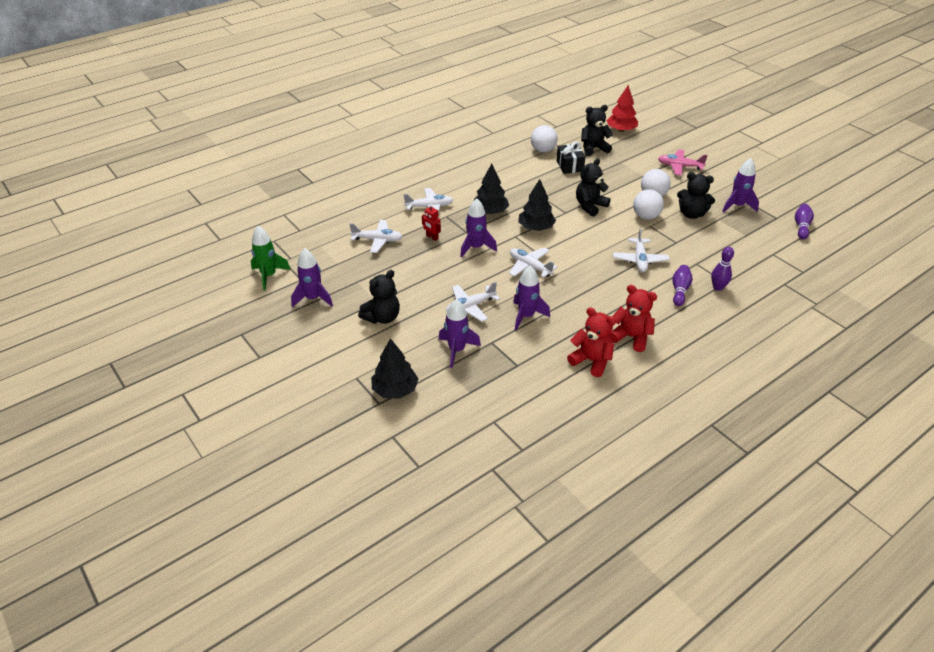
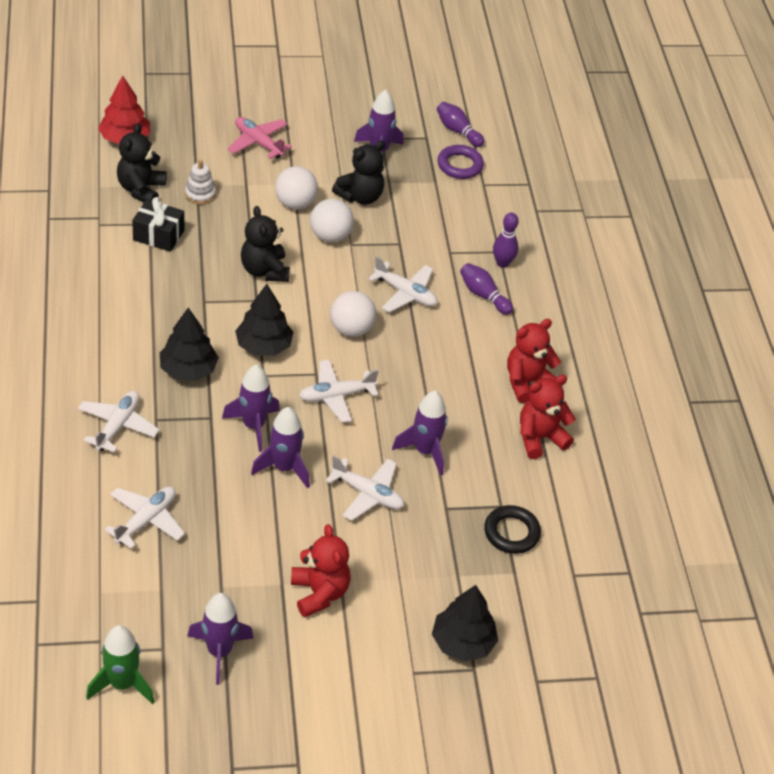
camera: 65 degrees left, 5 degrees up
(382, 317) = (319, 593): black teddy bear -> red teddy bear
(432, 237) = (191, 459): red robot -> none
(457, 350) = (436, 548): purple rocket -> purple rocket (284, 468)
(470, 307) = (367, 494): white plane -> white plane turned 60 degrees counterclockwise
(500, 378) = (511, 533): none -> black ring
(543, 150) = (95, 238): white ball -> white ball (351, 329)
(615, 165) = (200, 194): none -> white stacking toy
(679, 166) = (258, 143): pink plane -> pink plane turned 90 degrees clockwise
(774, 239) = (460, 165): none -> purple ring

